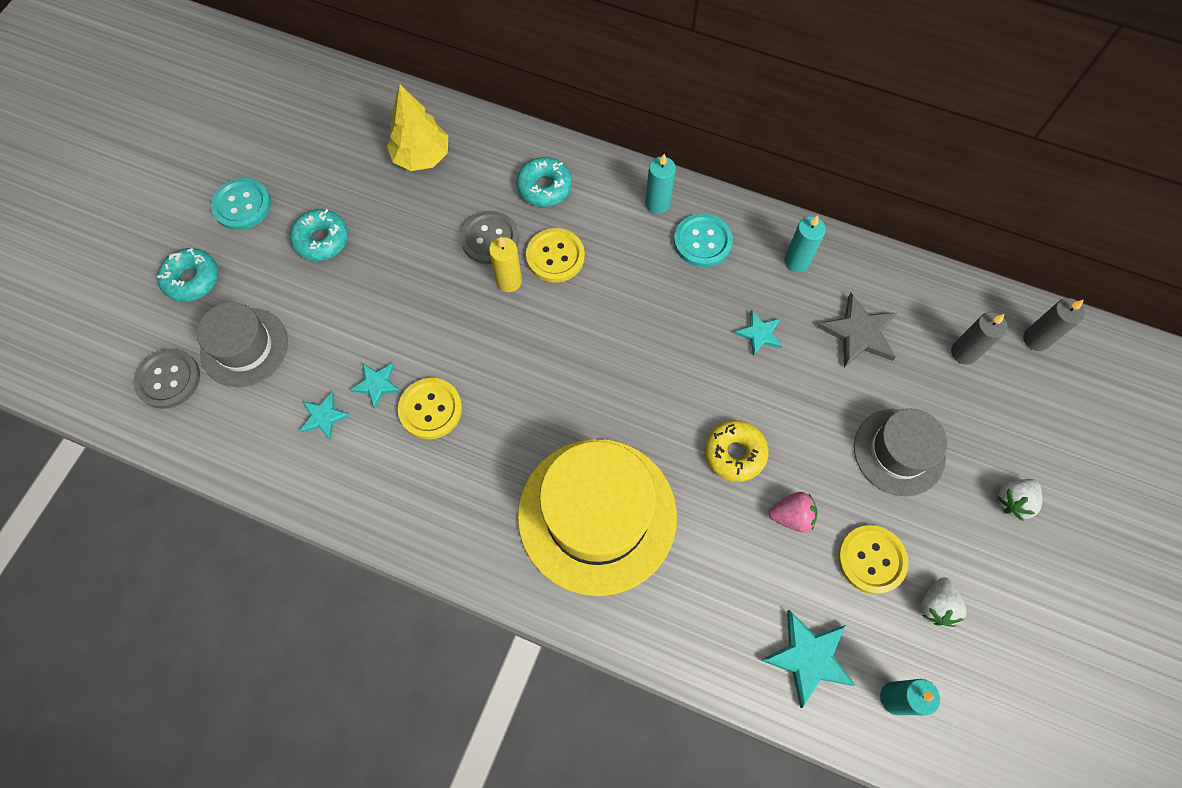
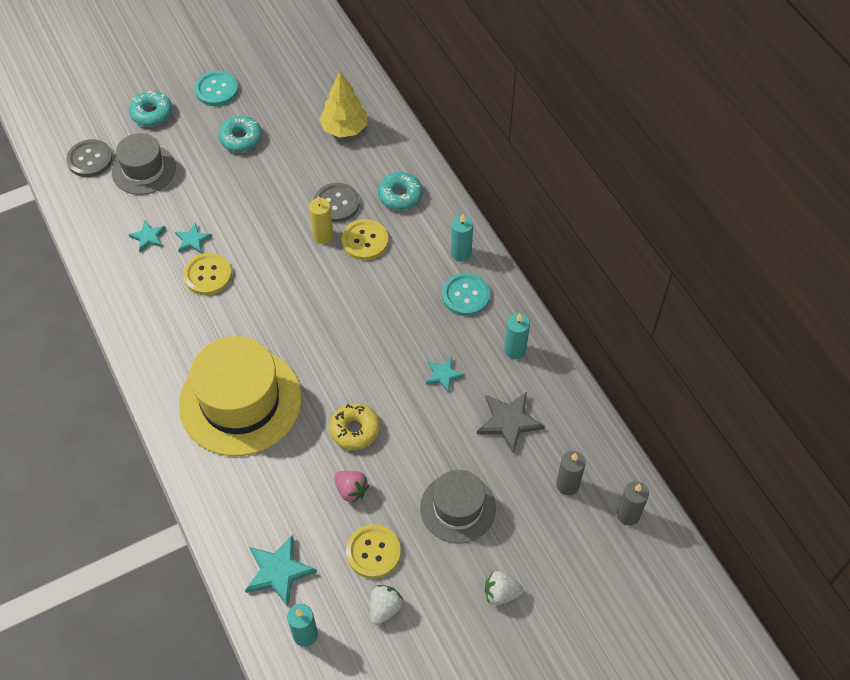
camera: 40 degrees right, 10 degrees down
(936, 605) = (385, 608): white strawberry -> white strawberry turned 150 degrees clockwise

